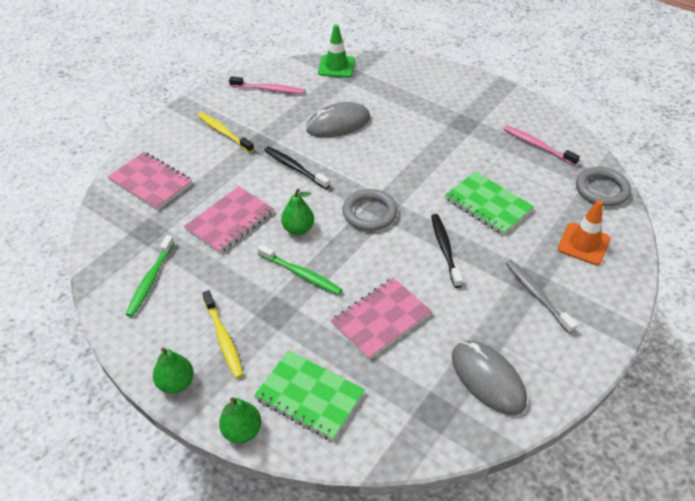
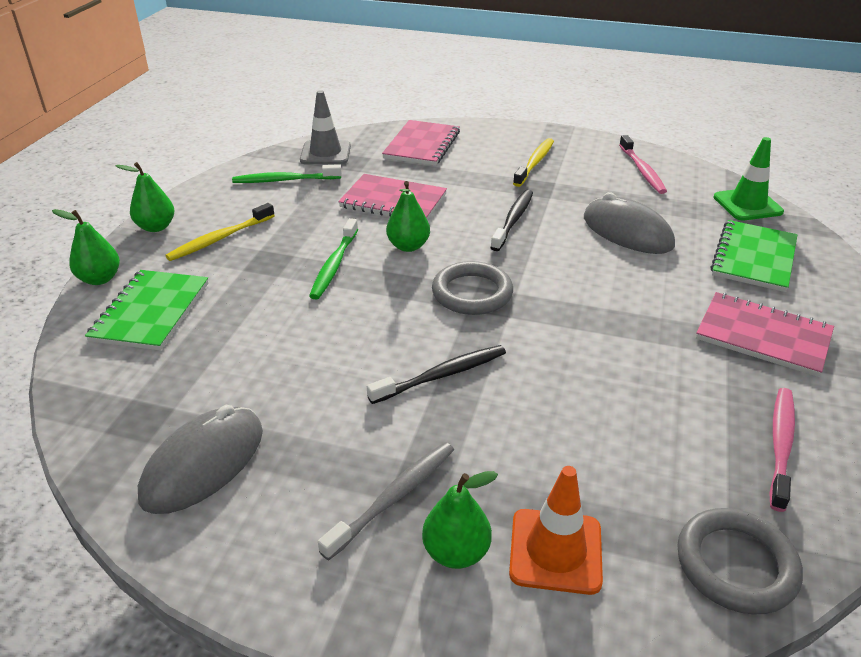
camera: 70 degrees right, 10 degrees down
(119, 244) = (325, 153): none -> grey traffic cone
(381, 319) = (284, 341): pink notebook -> pink notebook (763, 336)
(488, 204) = (571, 405): green notebook -> green notebook (754, 258)
(577, 280) = (456, 552): none -> green pear

